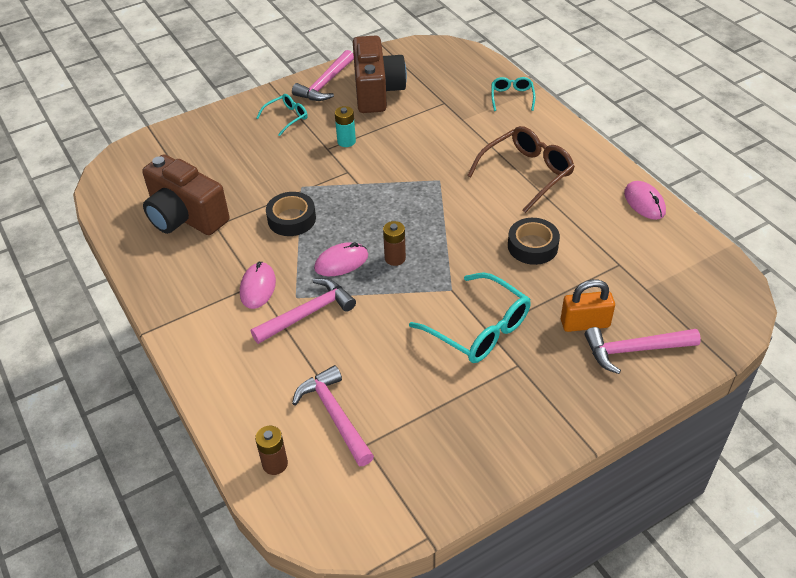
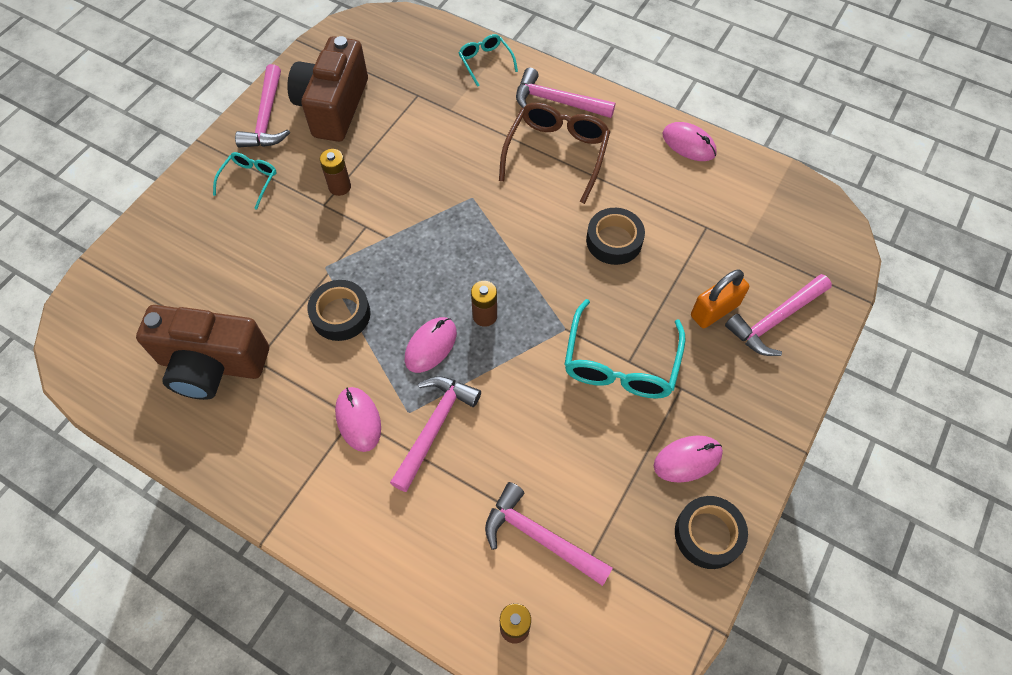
camera: 30 degrees left, 15 degrees up
(346, 141) = (339, 187): turquoise battery -> brown battery
(377, 91) = (333, 107): brown camera -> brown camera turned 135 degrees counterclockwise
(469, 472) = (708, 534): none -> black tape
(479, 329) = (620, 363): turquoise glasses -> turquoise glasses turned 90 degrees clockwise
(488, 415) = (687, 459): none -> pink mouse
(551, 139) = (557, 101): none -> pink hammer

